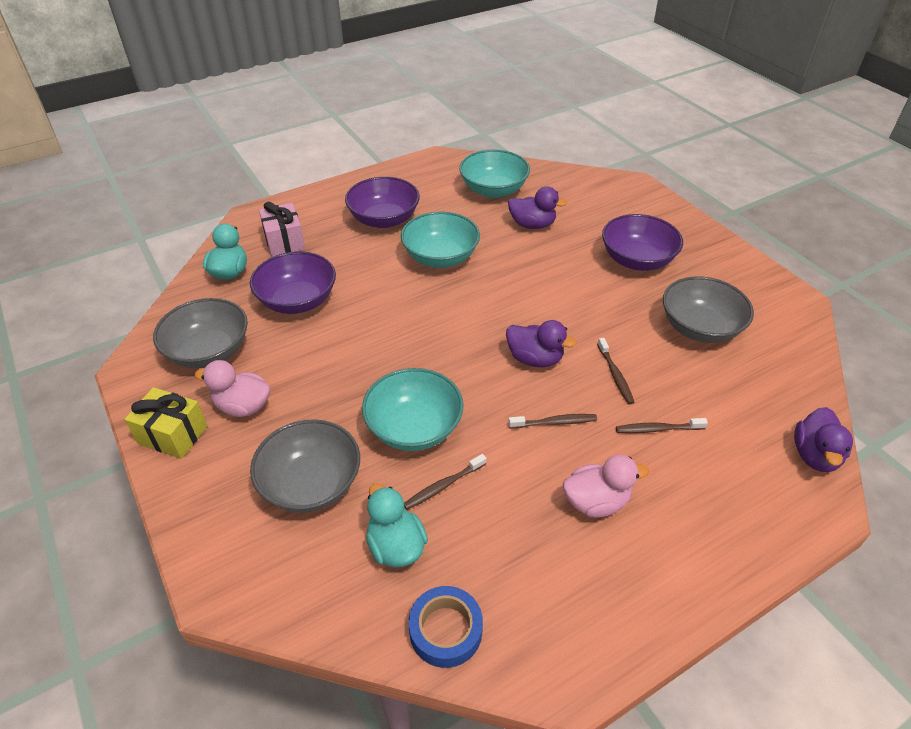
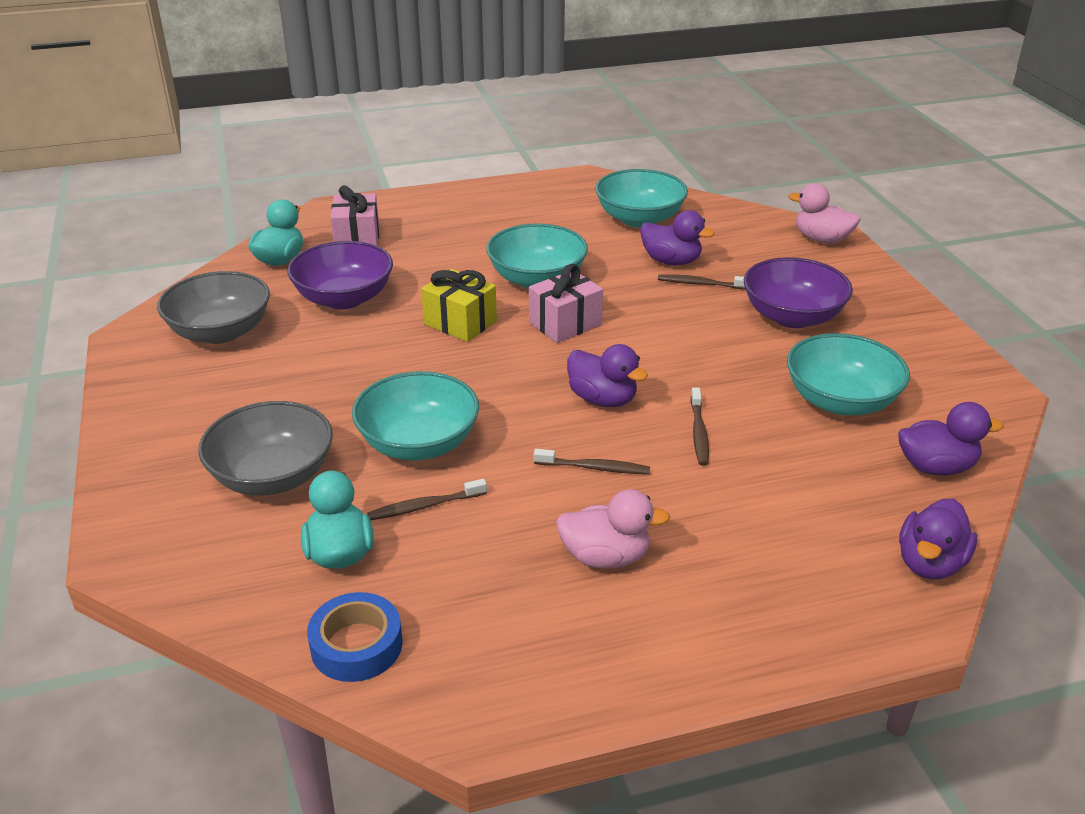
camera: 15 degrees right, 10 degrees down
(173, 435) = (144, 403): yellow gift -> yellow gift (460, 323)
(243, 406) = (232, 390): pink duck -> pink duck (821, 239)
(384, 219) = (486, 232): purple bowl -> none
(478, 295) = (565, 324): none -> pink gift
(657, 429) = (725, 498): brown toothbrush -> brown toothbrush (701, 284)
(699, 328) = (840, 401): grey bowl -> turquoise bowl
(784, 372) = (936, 467): none -> purple duck

